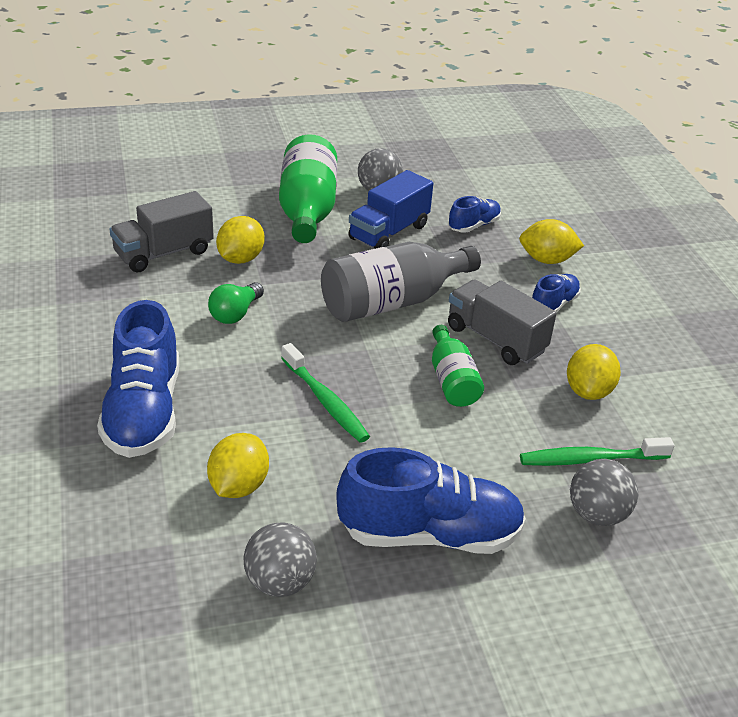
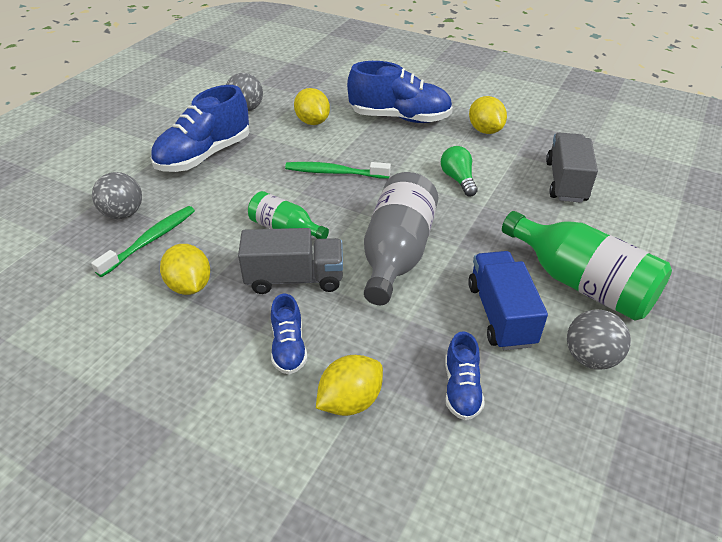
camera: 135 degrees right, 5 degrees up
(144, 412) = (400, 118): blue shoe -> blue shoe turned 150 degrees clockwise
(240, 259) = (528, 211): yellow lemon -> yellow lemon (485, 130)

